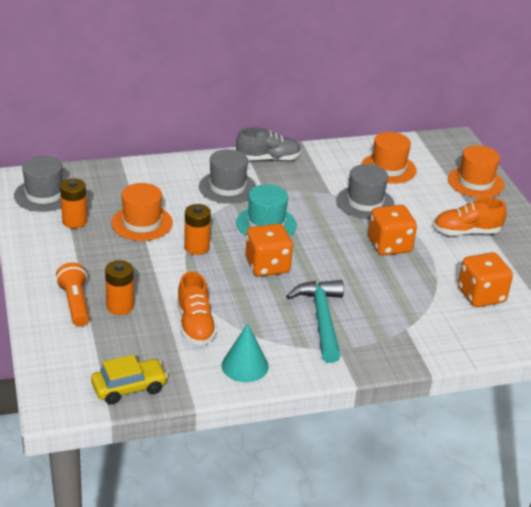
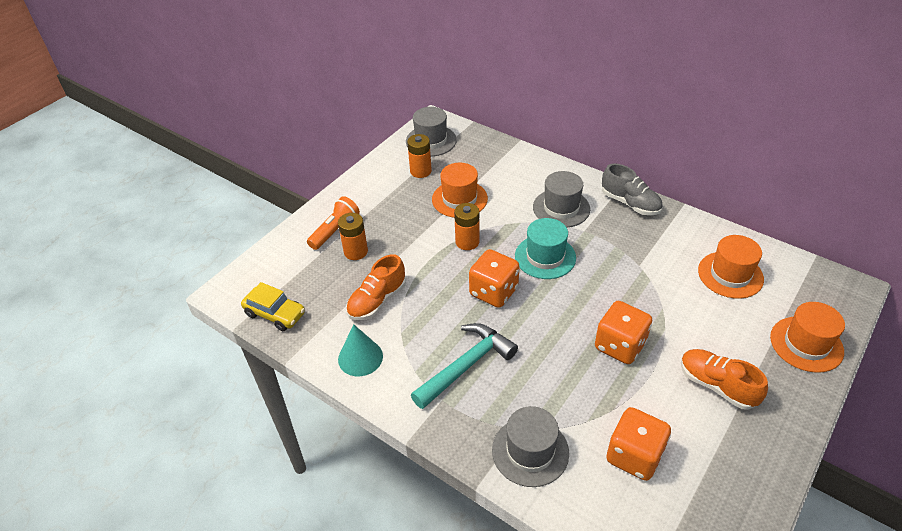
camera: 55 degrees right, 10 degrees up
(365, 202) = (658, 292): grey hat -> grey hat (530, 451)

